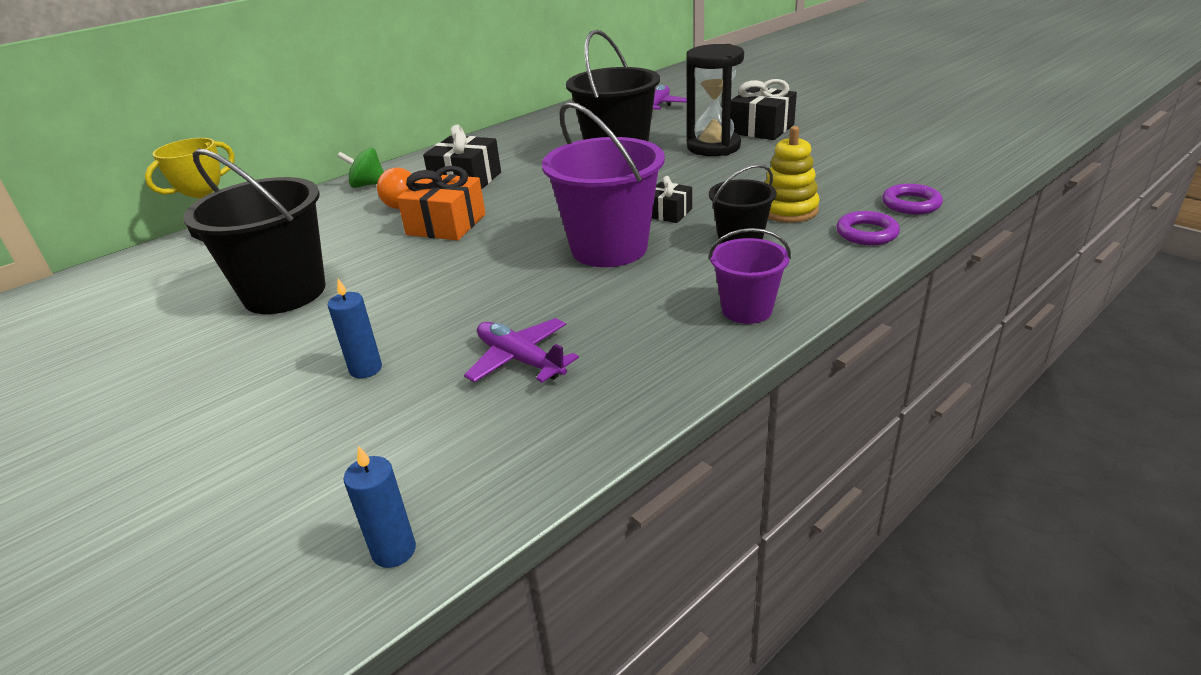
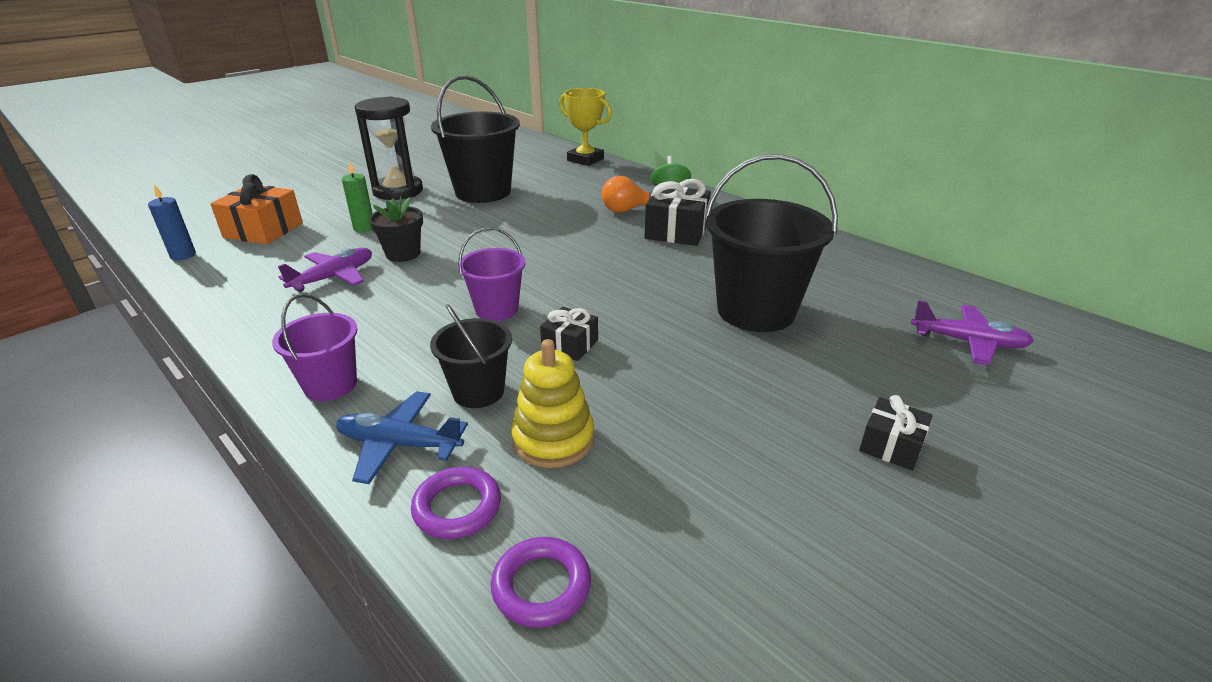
camera: 85 degrees right, 0 degrees up
(366, 369) = (364, 228): blue candle -> green candle
(446, 224) = (576, 232): orange gift -> orange gift (263, 230)
(466, 321) = (403, 254): none -> black flower pot
(609, 248) = (496, 309): purple bucket -> purple bucket, size x0.55
(713, 147) = (793, 388): black hourglass -> black hourglass (398, 191)
(761, 129) = (891, 445): black gift -> black gift, size x0.59
(815, 263) = (399, 444): none -> blue plane

